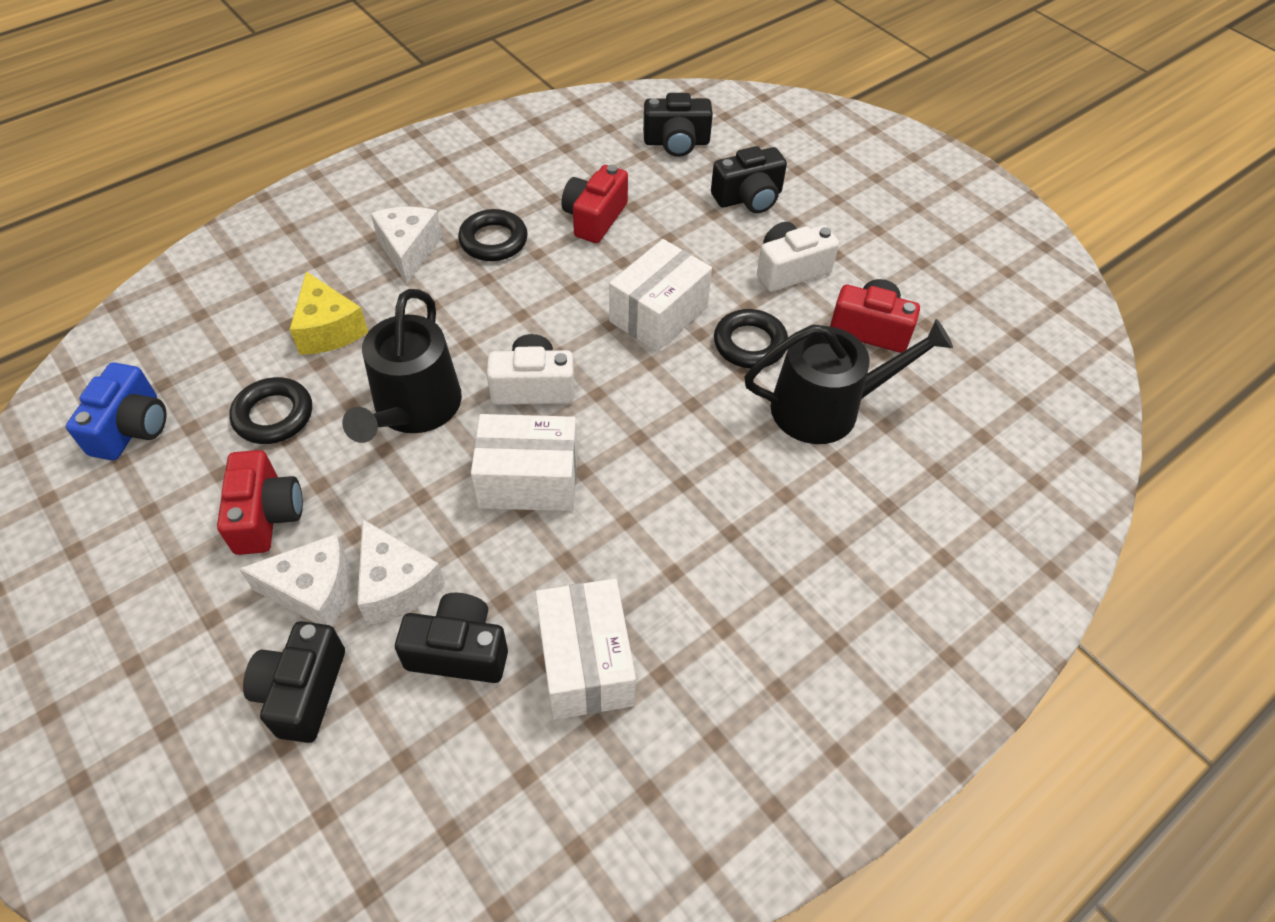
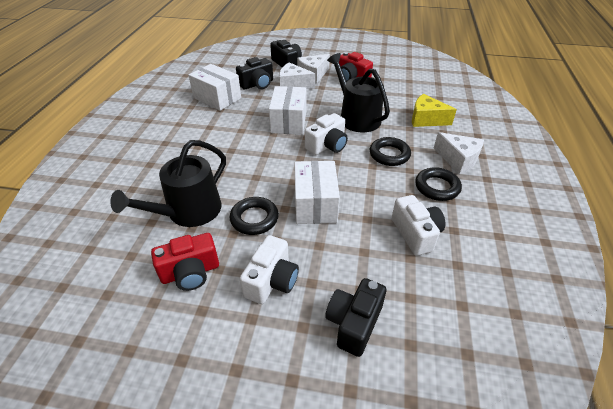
camera: 140 degrees right, 10 degrees down
(131, 428) = (422, 73): blue camera -> none
(273, 415) = (393, 94): black ring -> black ring (389, 154)
(529, 480) = (289, 122): white box -> white box turned 45 degrees counterclockwise
(594, 218) = (416, 233): red camera -> white camera
(676, 142) = (460, 339): black camera -> none

